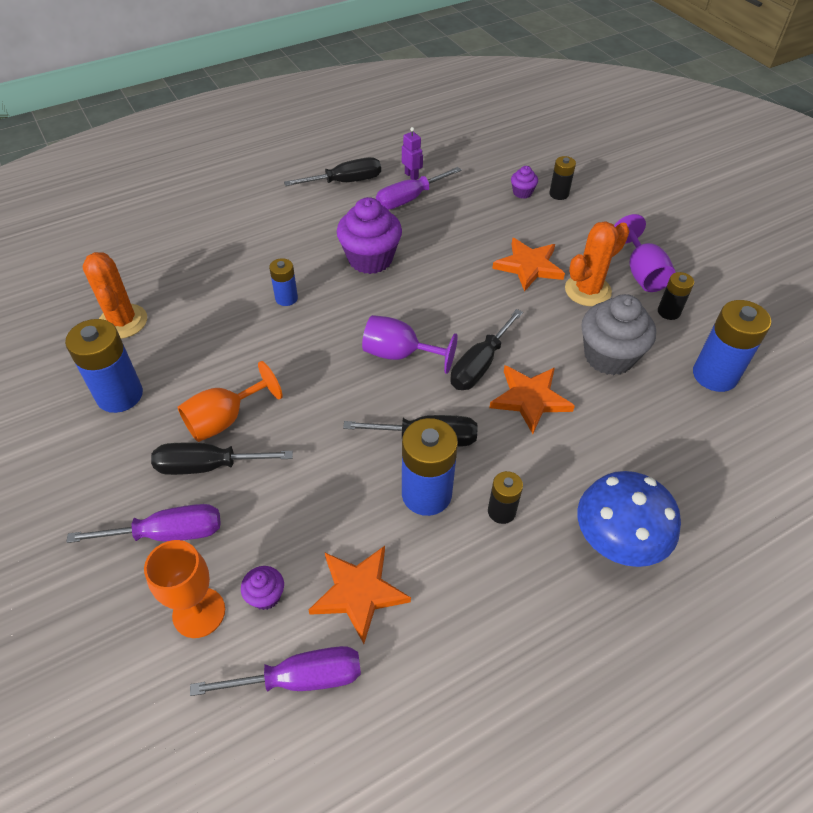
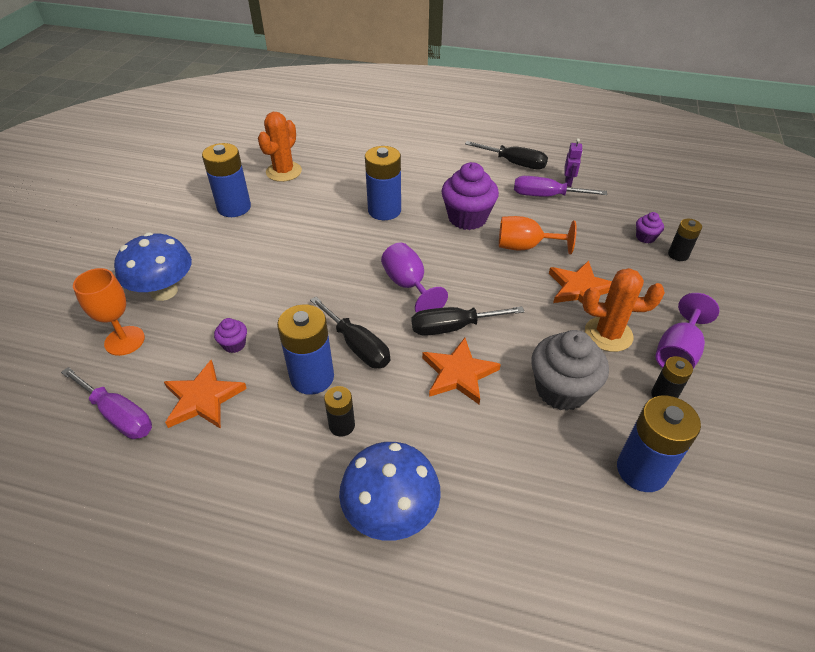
camera: 45 degrees right, 5 degrees down
(168, 533) = (164, 291): purple screwdriver -> blue mushroom
(207, 466) = (225, 272): black screwdriver -> none
(224, 419) = (264, 254): orange goblet -> orange goblet (525, 247)
(266, 596) = (161, 359): purple cupcake -> purple cupcake (234, 344)
(286, 298) = (384, 210): blue battery -> blue battery, size x1.80

